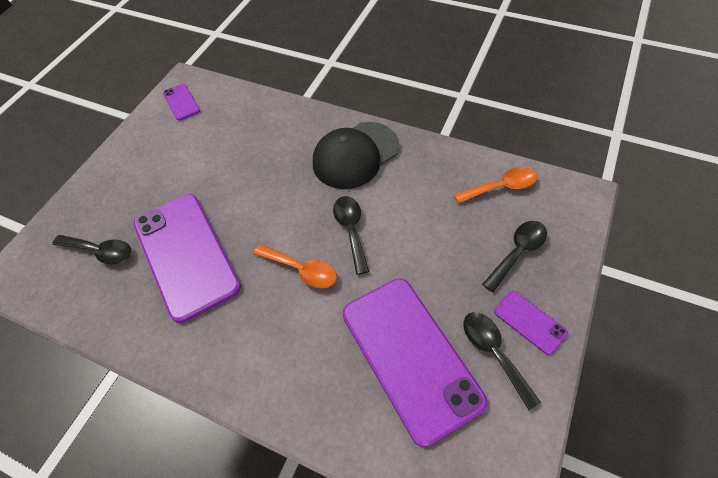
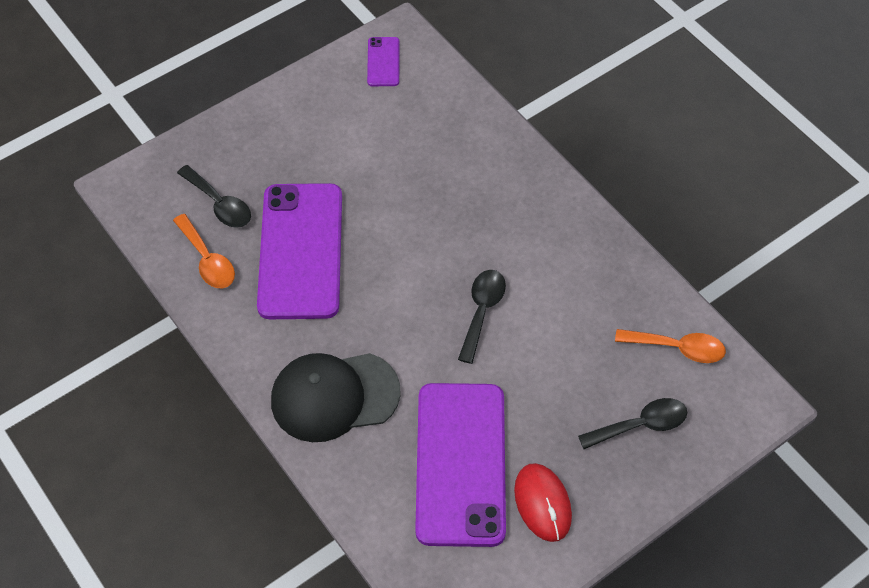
camera: 25 degrees right, 0 degrees up
(302, 270) = (406, 327): orange spoon -> orange spoon (207, 260)
(355, 155) = (540, 228): black cap -> black cap (334, 396)
(493, 352) = (542, 503): black spoon -> red mouse
(529, 322) = (599, 496): purple phone -> none

